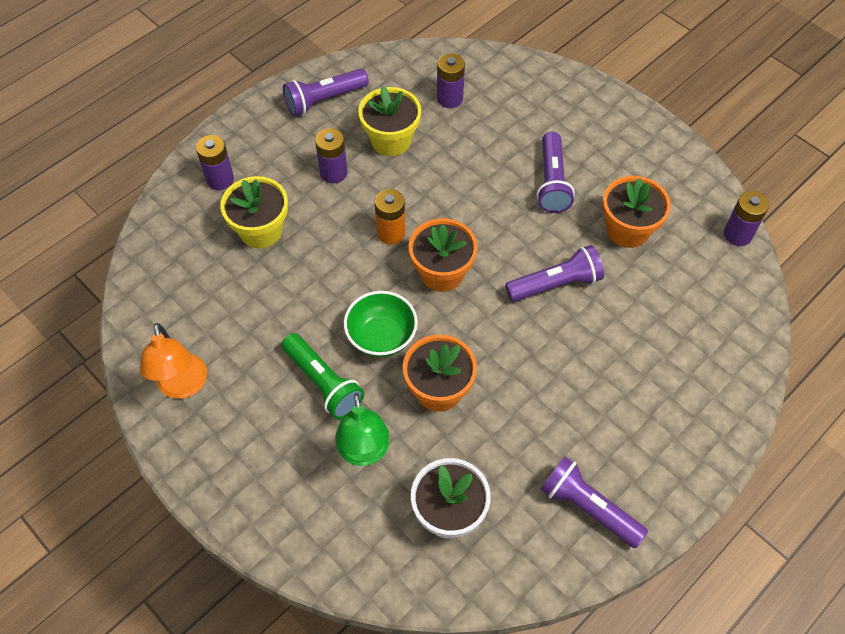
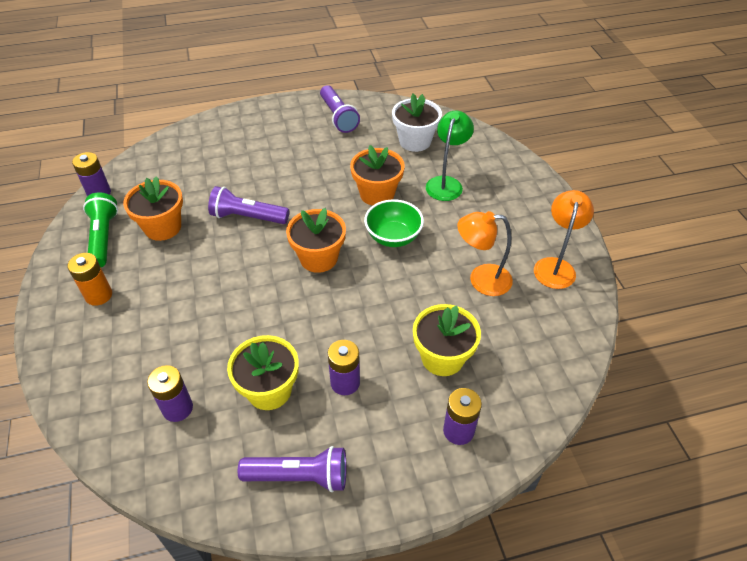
camera: 150 degrees left, 10 degrees down
(259, 329) = (481, 280): none -> orange lamp
(323, 383) = (451, 228): green flashlight -> green flashlight (103, 238)
(391, 233) = (334, 304): orange battery -> orange battery (99, 295)
(552, 182) = (175, 284): purple flashlight -> none

